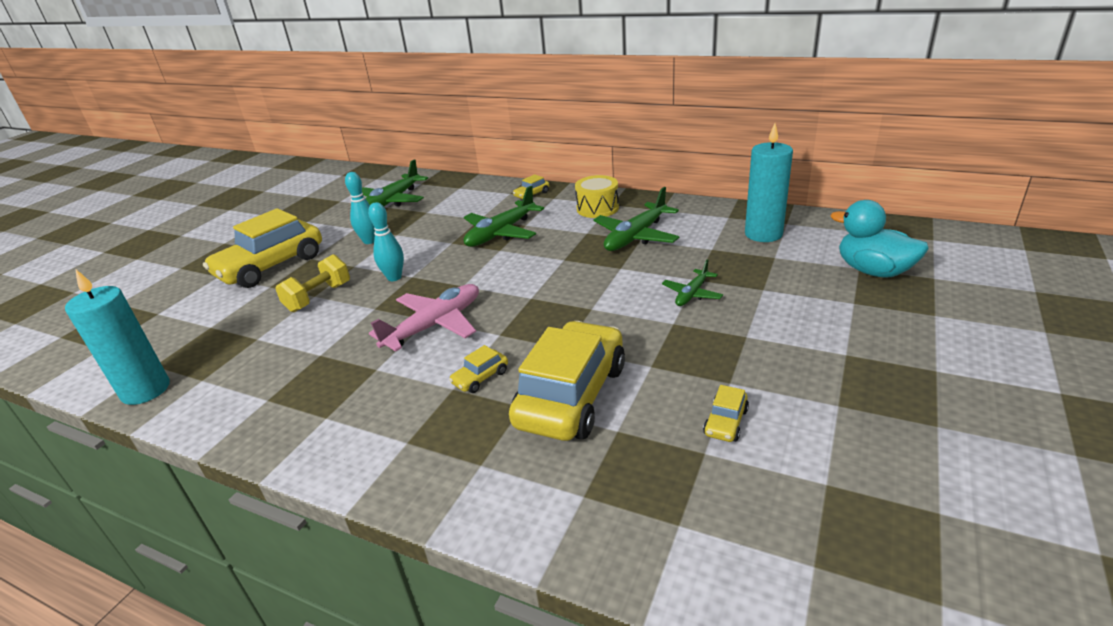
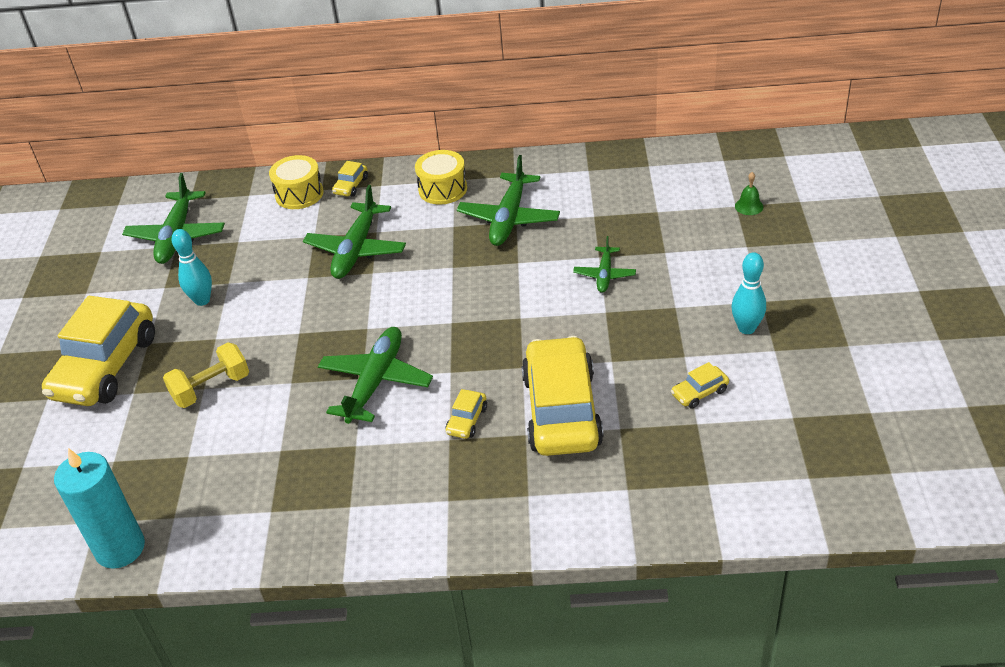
camera: 25 degrees left, 10 degrees up
(318, 297) = (211, 388): yellow dumbbell -> yellow dumbbell turned 45 degrees clockwise
(394, 277) = (279, 339): turquoise bowling pin -> turquoise bowling pin (746, 328)
(434, 325) = (375, 382): pink plane -> green plane
(492, 193) = (299, 194): none -> yellow drum
(725, 422) = (699, 392): yellow car -> yellow car turned 60 degrees clockwise
(763, 234) = (633, 185): turquoise candle -> none
(873, 271) = (749, 206): turquoise duck -> green bell

